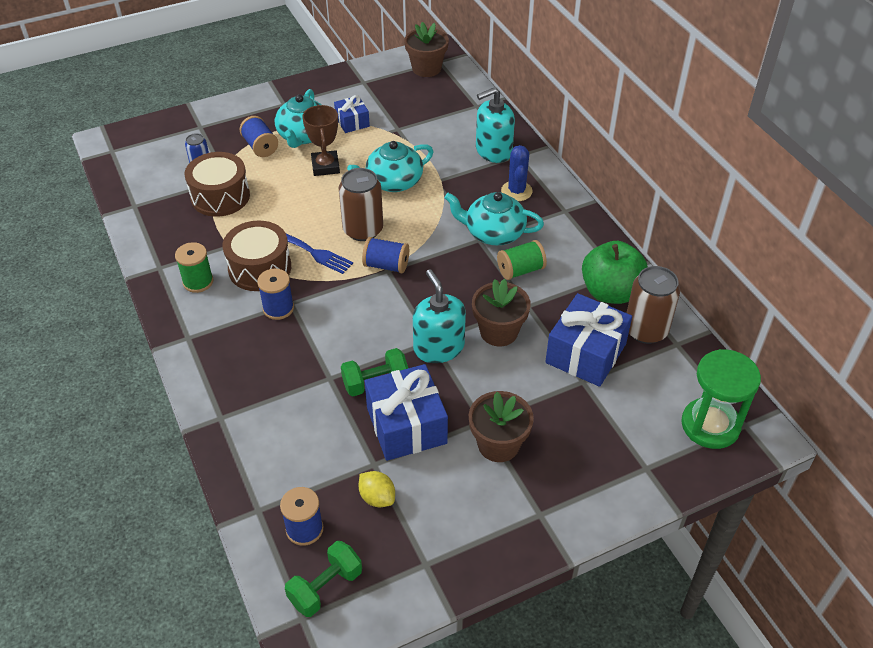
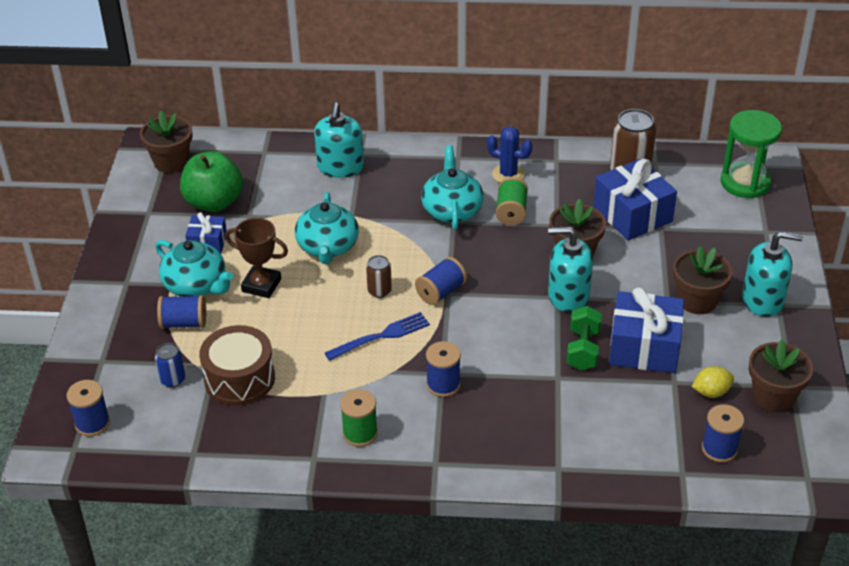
camera: 60 degrees left, 5 degrees down
(139, 148) = (92, 423): none -> blue spool
(260, 268) = (376, 381): brown drum -> none
(325, 587) = (785, 454): green dumbbell -> none
(363, 230) = (379, 291): brown can -> brown can, size x0.54
(401, 552) = (773, 396): none -> brown flower pot
(493, 233) = (452, 210): turquoise teapot -> turquoise teapot turned 135 degrees clockwise
(516, 191) = (408, 175): blue cactus -> blue cactus (508, 174)
(537, 498) = (763, 300): none -> turquoise soap dispenser
(610, 292) = (575, 173): green apple -> green apple (214, 202)

